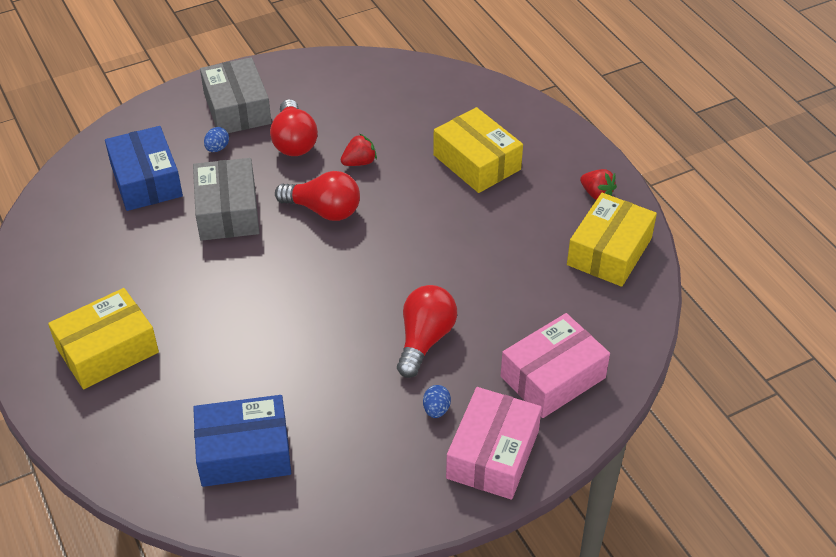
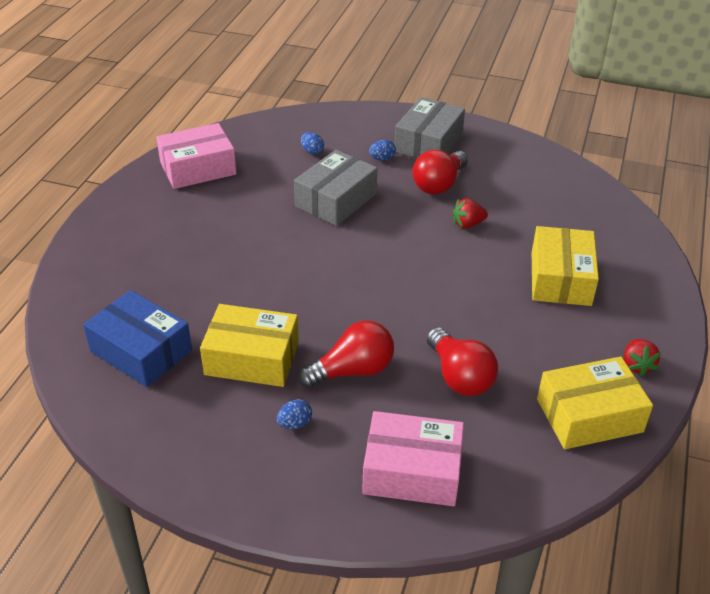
camera: 45 degrees right, 5 degrees down
(107, 350) = (155, 233): yellow box -> yellow box (252, 358)
(146, 180) = (312, 151): blue box -> blue egg
(324, 210) = (400, 239): red light bulb -> red light bulb (459, 376)
(359, 162) = (468, 224): red strawberry -> red strawberry turned 150 degrees clockwise
(493, 454) = (291, 488): pink box -> pink box (198, 168)

